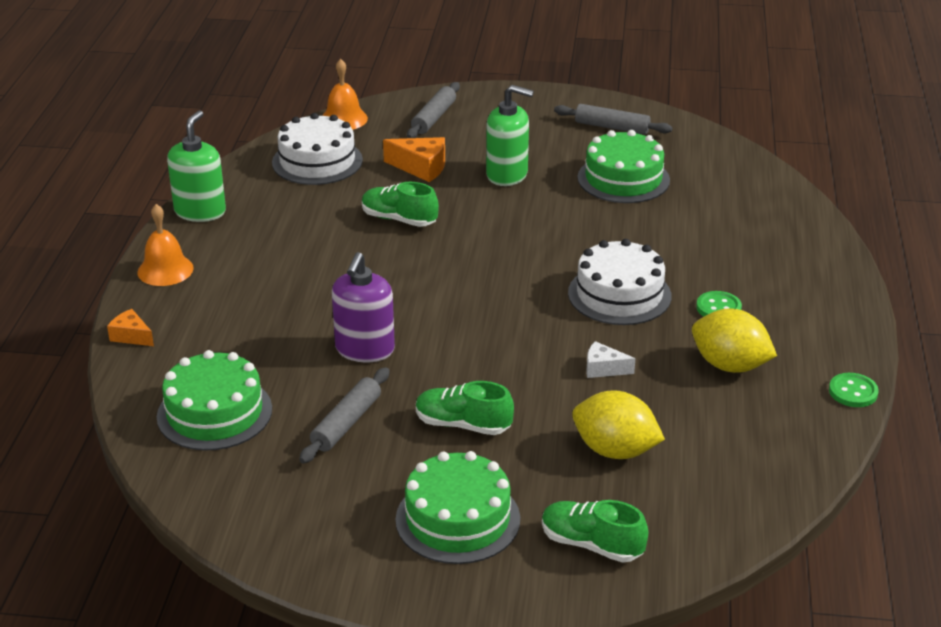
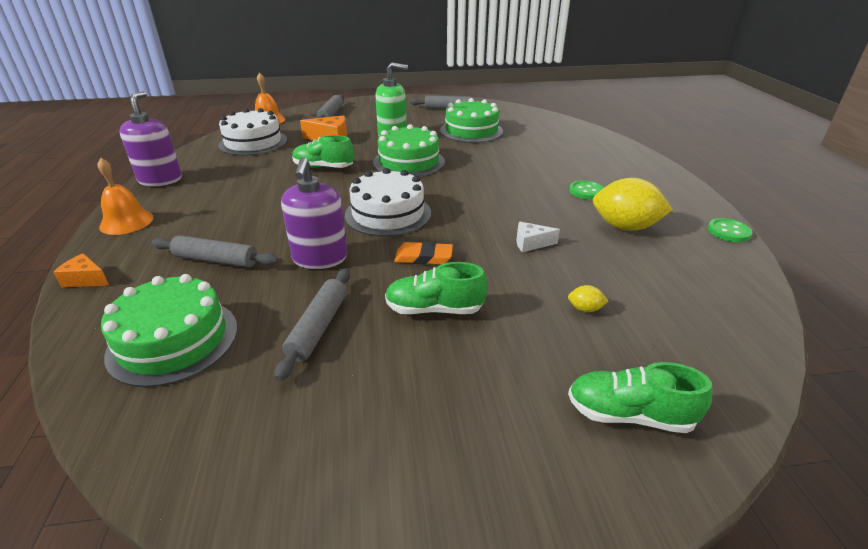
camera: 15 degrees left, 0 degrees up
(200, 211) = (160, 180): green soap dispenser -> purple soap dispenser
(258, 334) = (216, 260): none -> grey rolling pin
(457, 519) = (472, 414): green cake -> green cake (409, 162)
(475, 366) = (423, 257): none -> orange eraser
(615, 450) = (585, 309): yellow lemon -> yellow lemon, size x0.42
(619, 294) = (510, 192): white cake -> white cake (388, 214)

